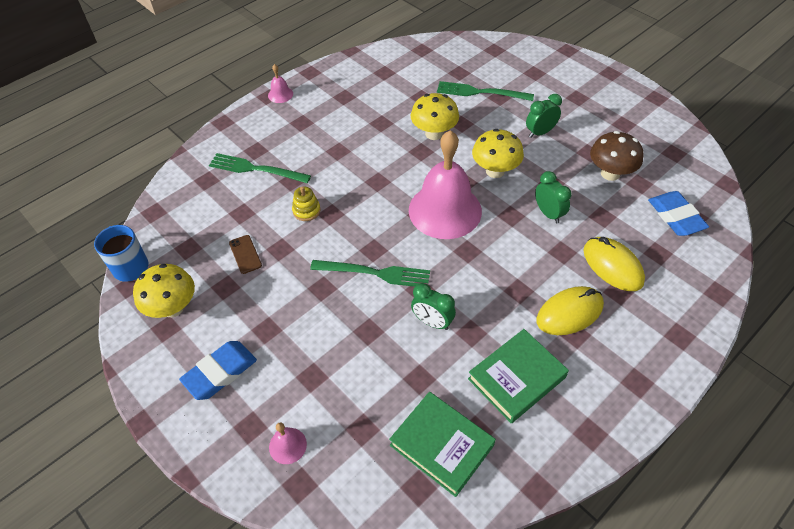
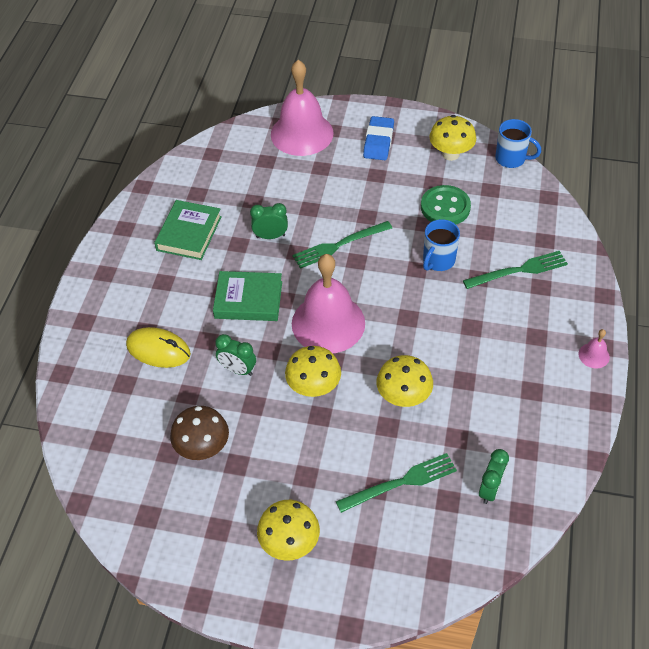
camera: 145 degrees right, 0 degrees up
(245, 254) = (445, 207): brown phone -> green button
(287, 445) = (302, 133): pink bell -> pink bell, size x2.48
(306, 211) = (438, 261): yellow stacking toy -> blue mug
(442, 445) = (213, 177): green book -> green book (248, 300)
(540, 132) = (300, 461): green clock -> green clock (490, 489)
(569, 313) = (175, 294): yellow mouse -> none
(578, 97) = (289, 543): none -> yellow mushroom
(675, 217) = (120, 431): blue eraser -> none

